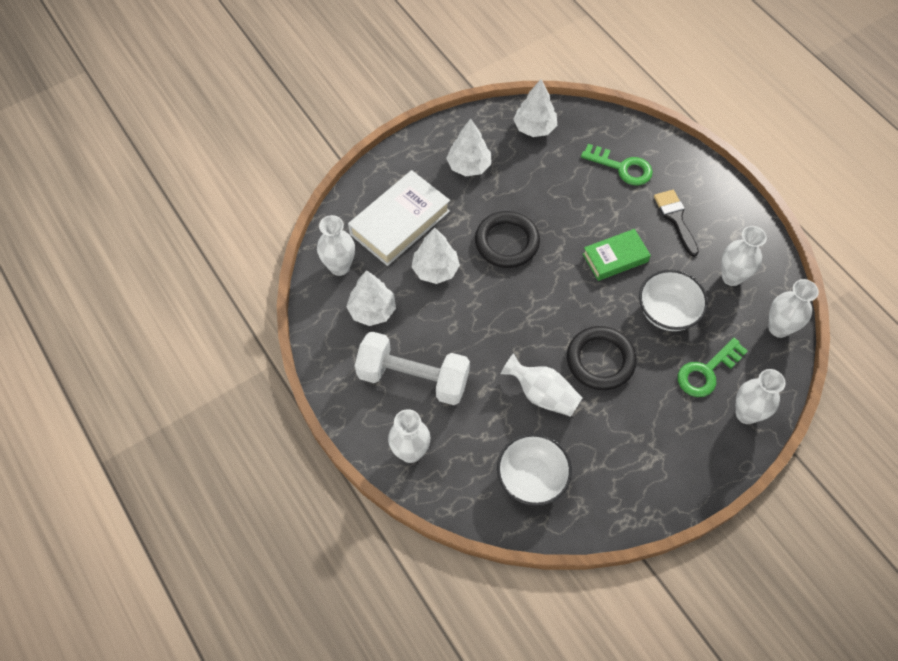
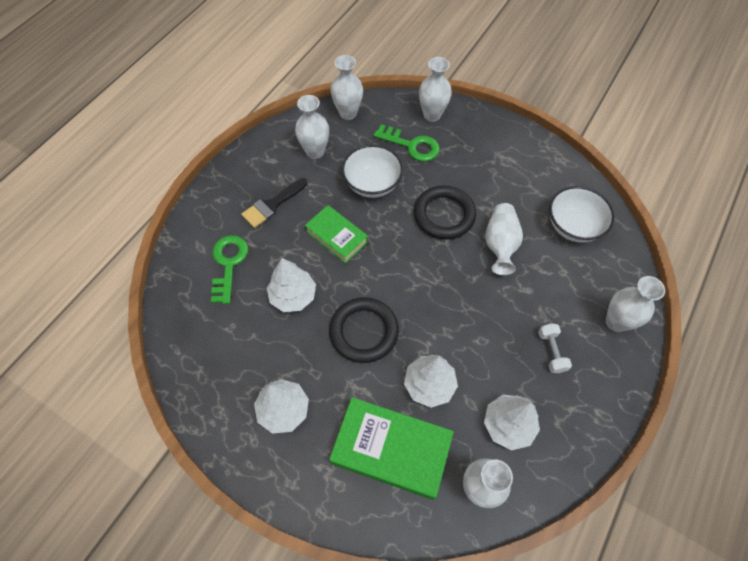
camera: 115 degrees left, 0 degrees up
(400, 222) = (391, 449): white book -> green book
(413, 378) = (551, 351): white dumbbell -> white dumbbell, size x0.43
(534, 128) = (204, 363): white tree -> white tree (293, 296)

